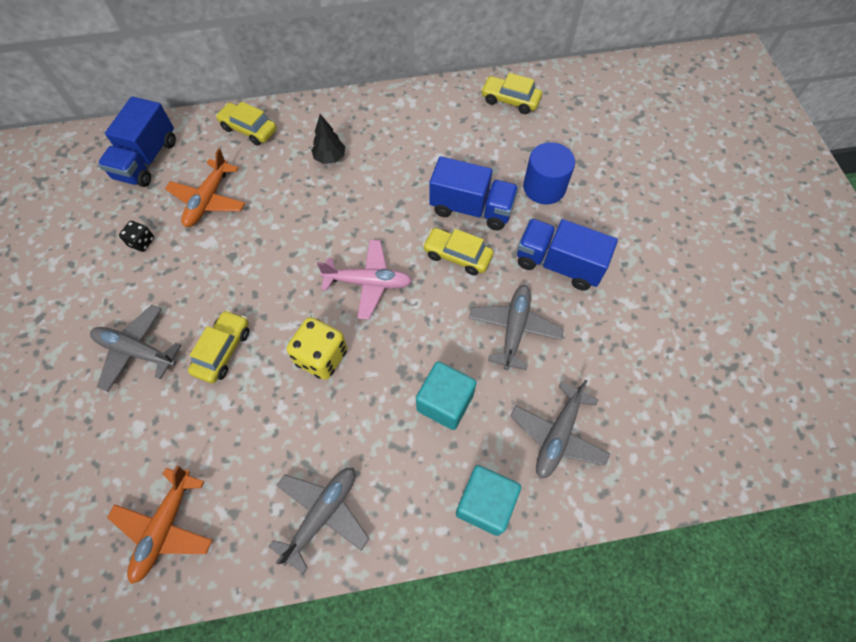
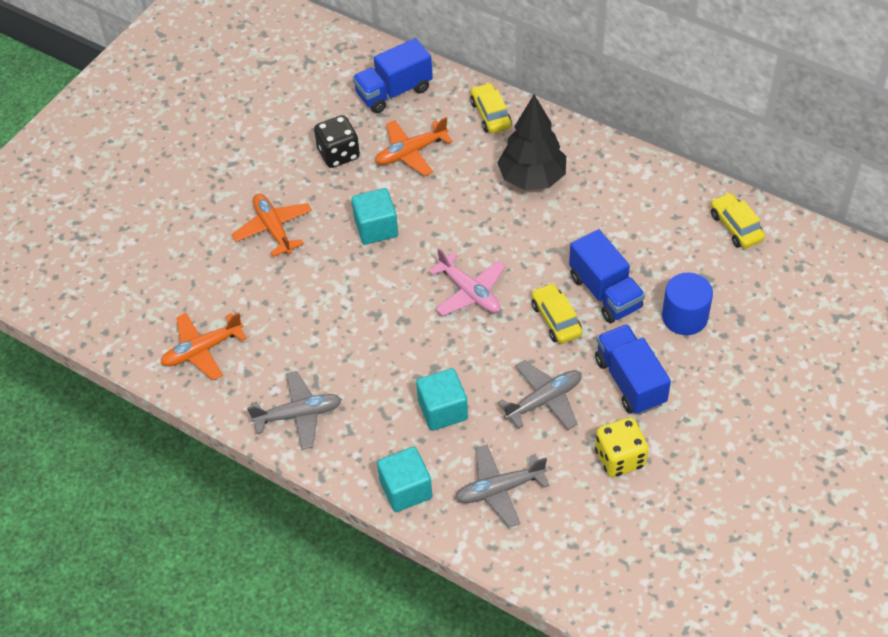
camera: 45 degrees right, 10 degrees down
(136, 351) = (273, 229): grey plane -> orange plane
(142, 242) = (338, 154): black dice -> black dice, size x1.82
(223, 350) = (327, 268): yellow car -> none
(236, 284) = (376, 228): none -> turquoise cube
(321, 357) = (388, 319): yellow dice -> yellow dice (620, 458)
(330, 158) = (532, 178): black tree -> black tree, size x1.99

